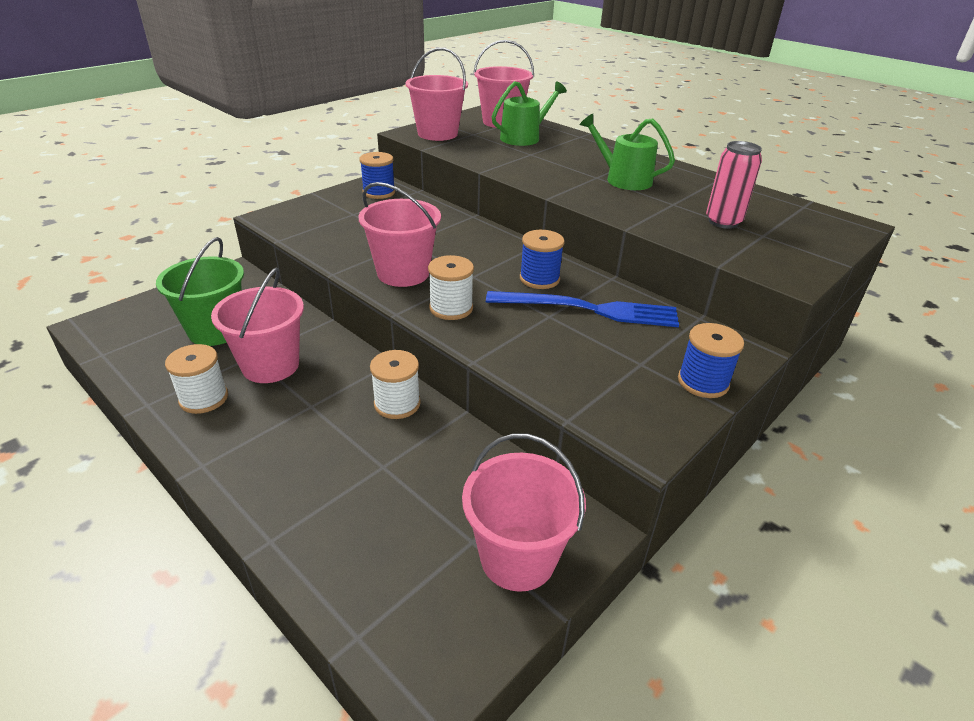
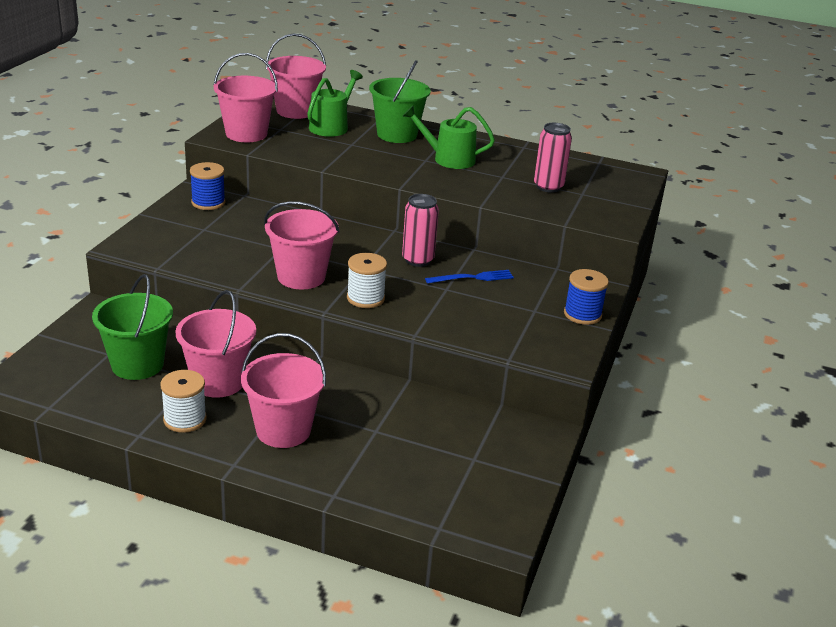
camera: 25 degrees left, 5 degrees down
(397, 404) = (351, 386): white spool -> none
(518, 557) = (510, 460): pink bucket -> pink bucket (283, 430)
(539, 279) = (417, 260): blue spool -> pink can
(584, 152) = (397, 134): none -> green bucket
(589, 309) = (472, 278): blue fork -> blue fork, size x0.56

